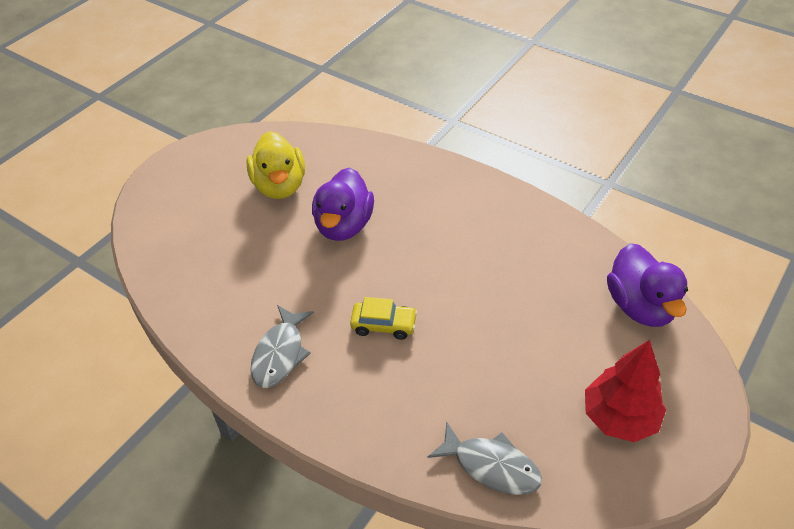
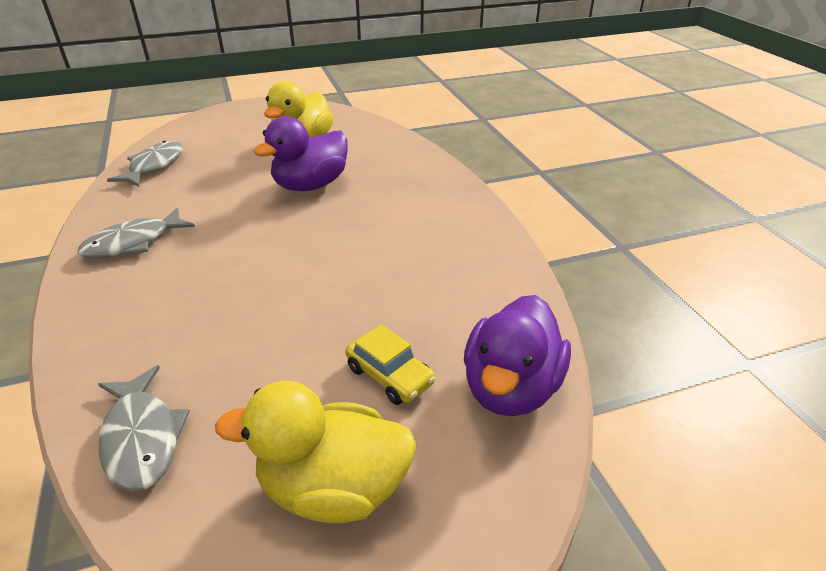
camera: 35 degrees right, 10 degrees down
(181, 277) = (154, 166): none -> grey fish
(384, 325) = (235, 265): yellow car -> yellow car (390, 375)
(619, 418) = (333, 488): red tree -> yellow duck

